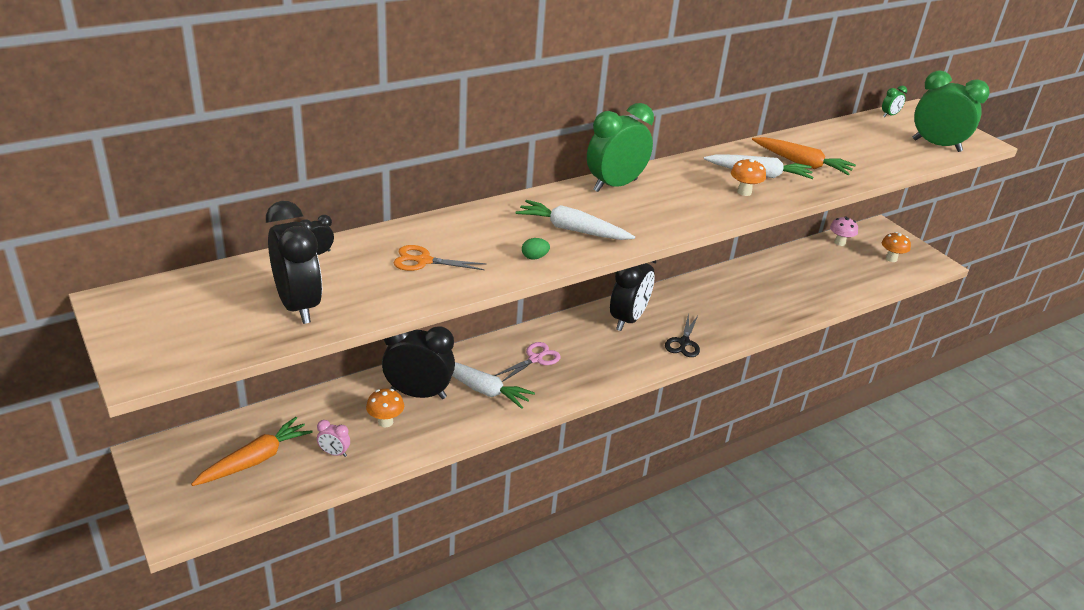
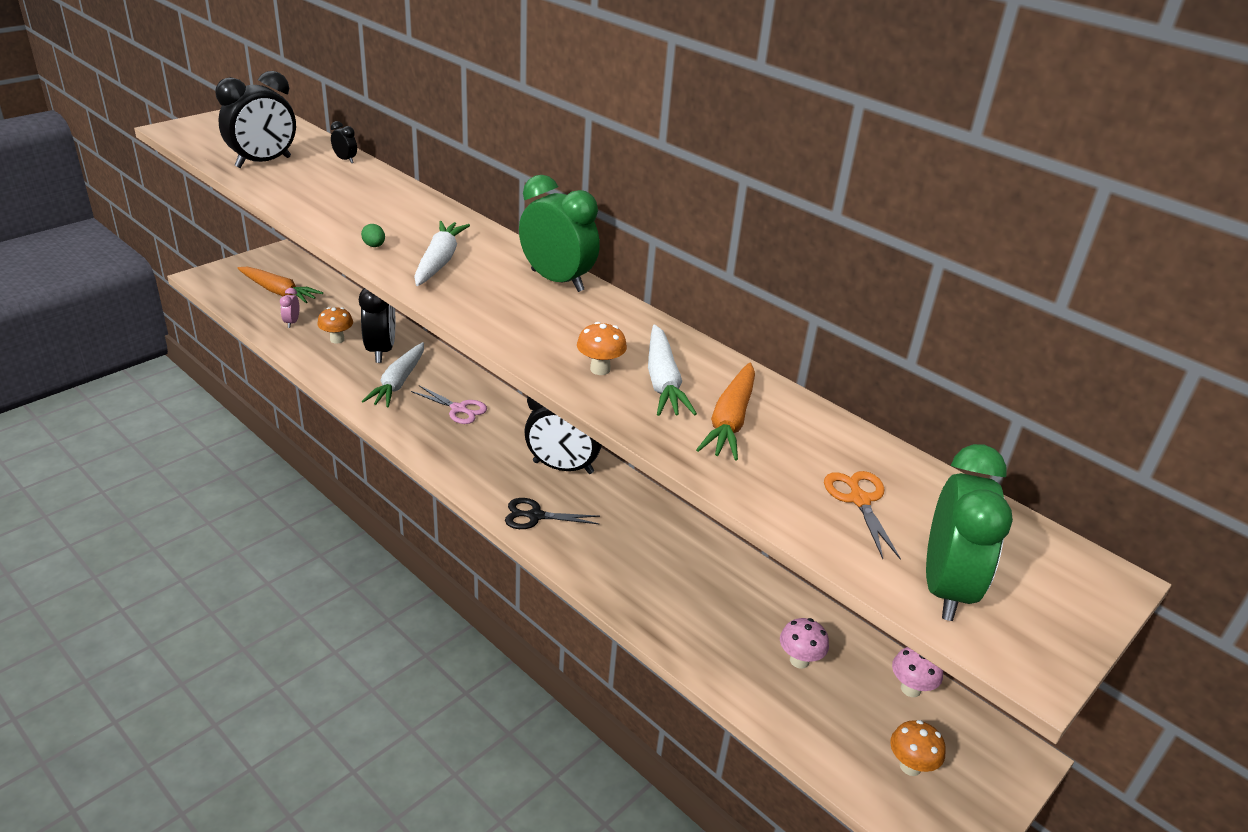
camera: 75 degrees right, 0 degrees up
(423, 261) = (348, 199): orange scissors -> orange scissors (859, 500)
(821, 271) = (799, 660): none -> pink mushroom
(889, 115) = (1028, 532): green clock -> none

